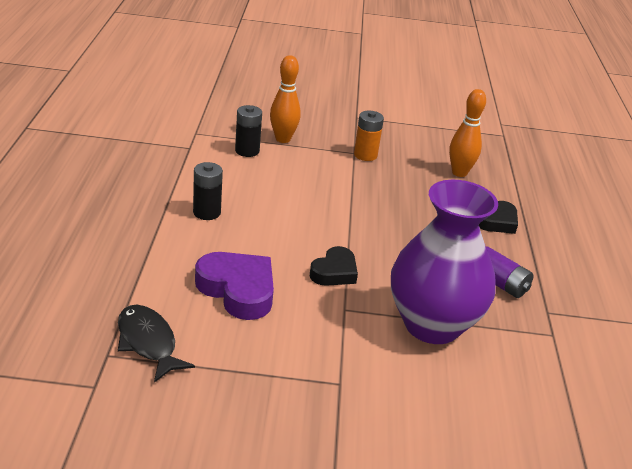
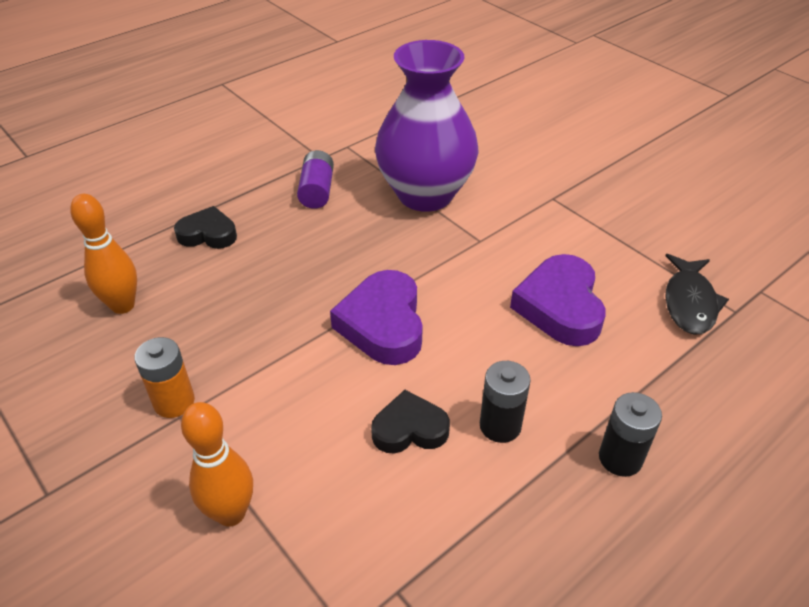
camera: 130 degrees left, 10 degrees up
(247, 151) = (318, 519): black battery -> black battery (620, 458)
(327, 227) = (383, 324): none -> purple heart
(334, 272) = (444, 274): black heart -> black heart (409, 429)

